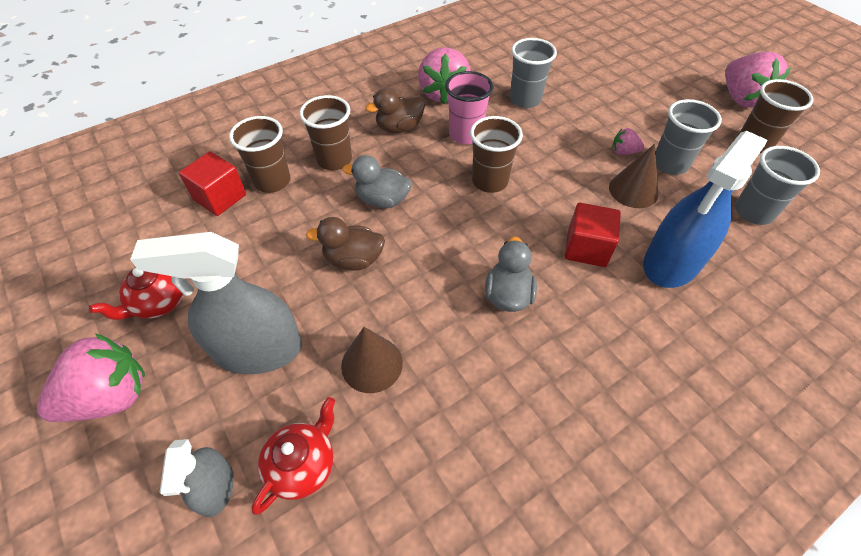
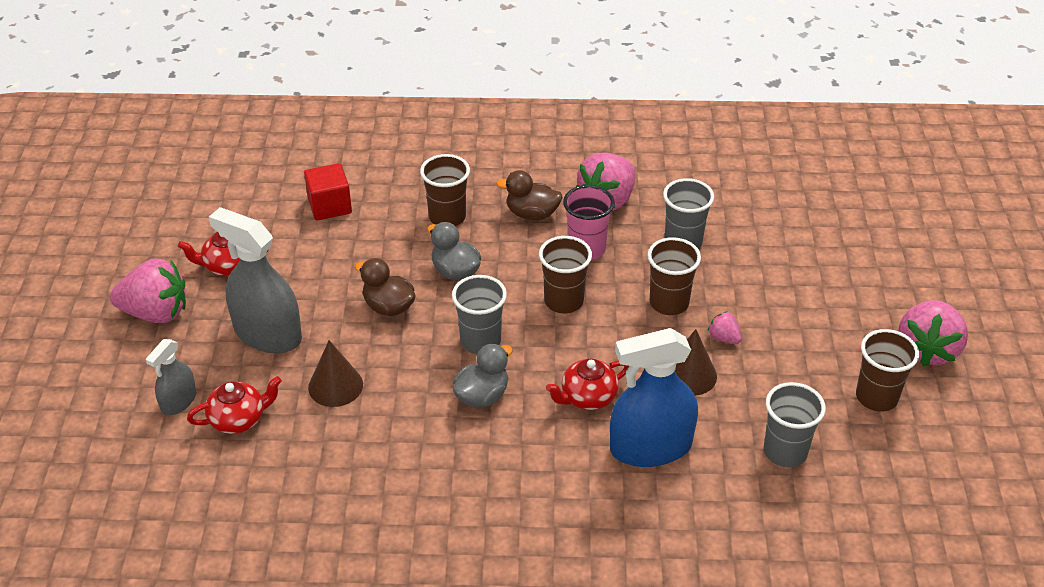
camera: 35 degrees right, 10 degrees down
(272, 181) = (381, 212): brown cup -> brown cup (669, 303)
(586, 248) = (587, 397): red cube -> red teapot
(670, 164) = (757, 371): grey cup -> grey cup (480, 341)

